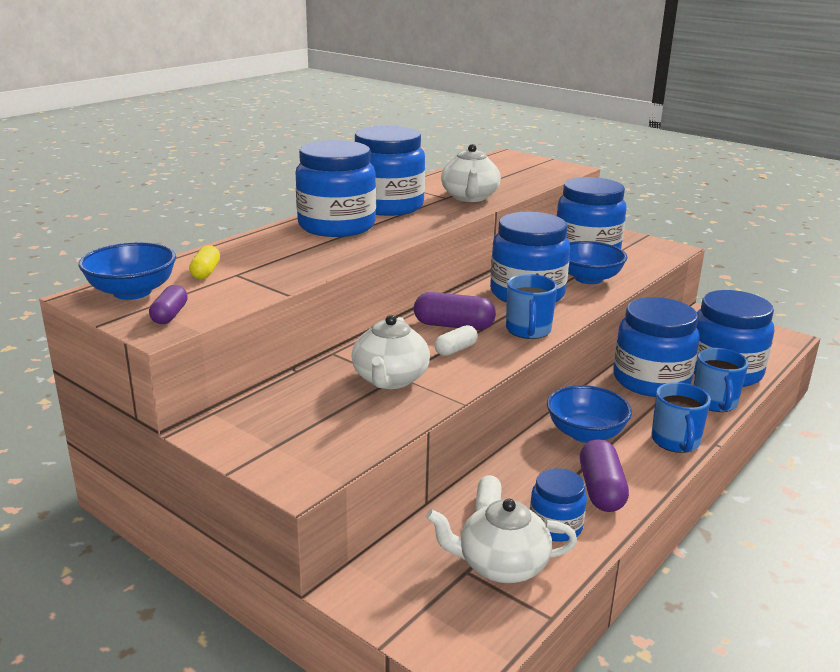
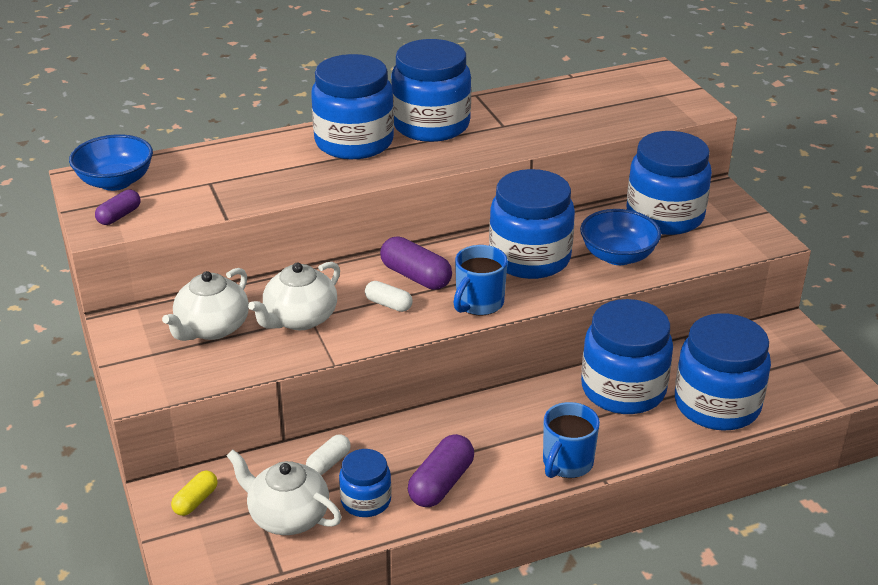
camera: 30 degrees right, 10 degrees up
(205, 272) = (189, 173): yellow capsule -> yellow capsule (195, 501)
(456, 349) = (388, 304): white capsule -> white capsule turned 45 degrees clockwise
(470, 197) = (528, 131): white teapot -> white teapot (212, 328)
(585, 433) = (490, 424): blue bowl -> none
(715, 403) = (660, 436): blue mug -> none

